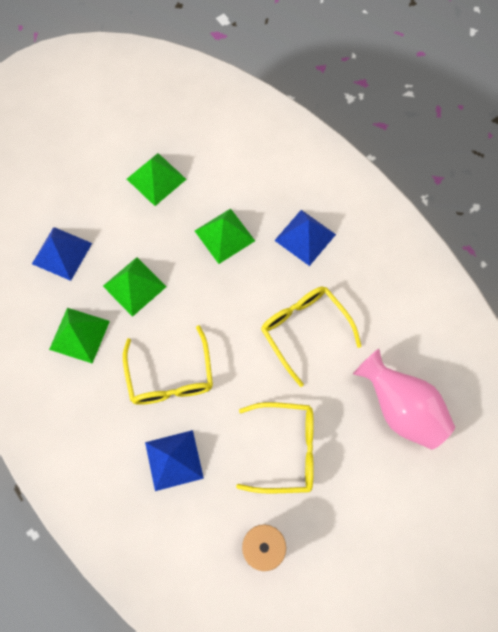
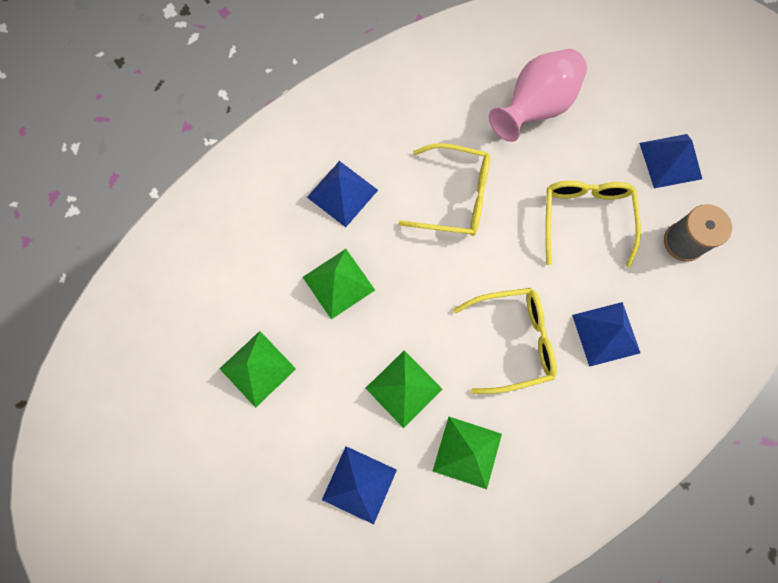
camera: 90 degrees left, 5 degrees up
(304, 330) = (454, 197): yellow glasses -> yellow glasses turned 135 degrees counterclockwise
(350, 542) = (670, 161): none -> blue pyramid

